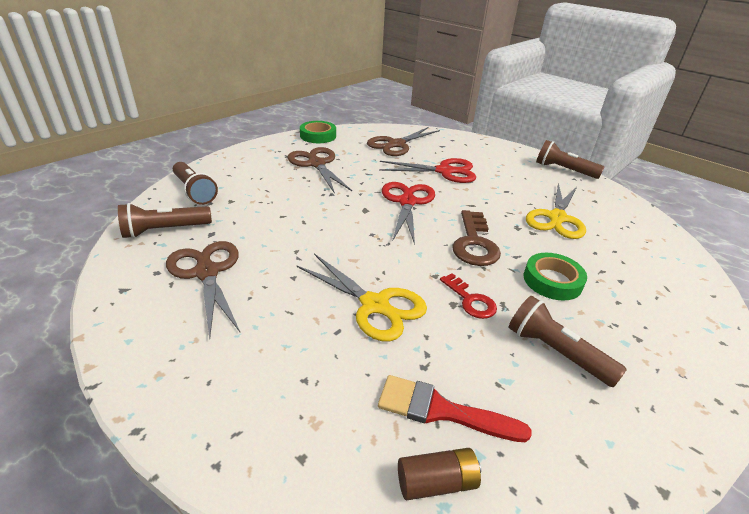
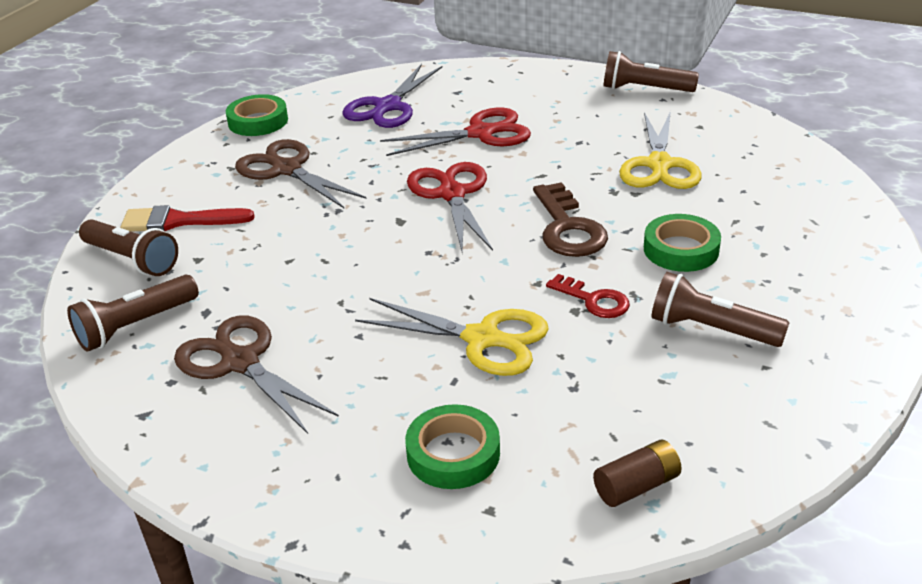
camera: 15 degrees left, 0 degrees up
(302, 393) = (453, 453): none -> green tape
(396, 144) = (388, 106): brown scissors -> purple scissors
(441, 410) = (612, 423): red brush -> red brush (178, 221)

